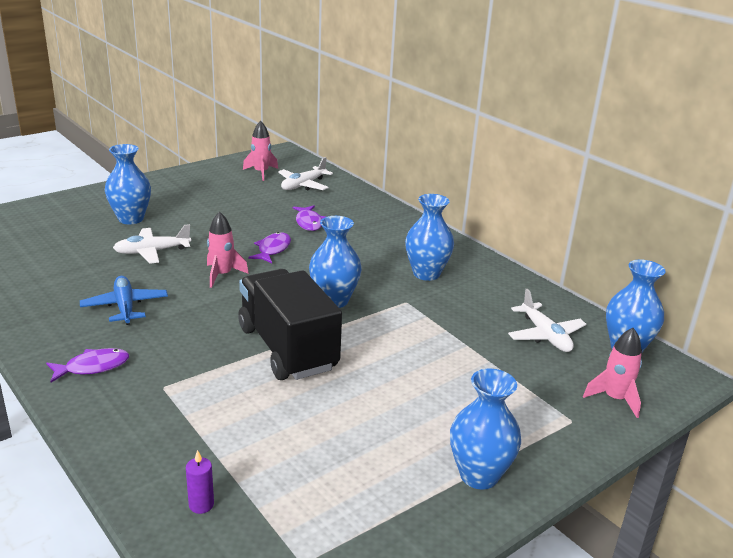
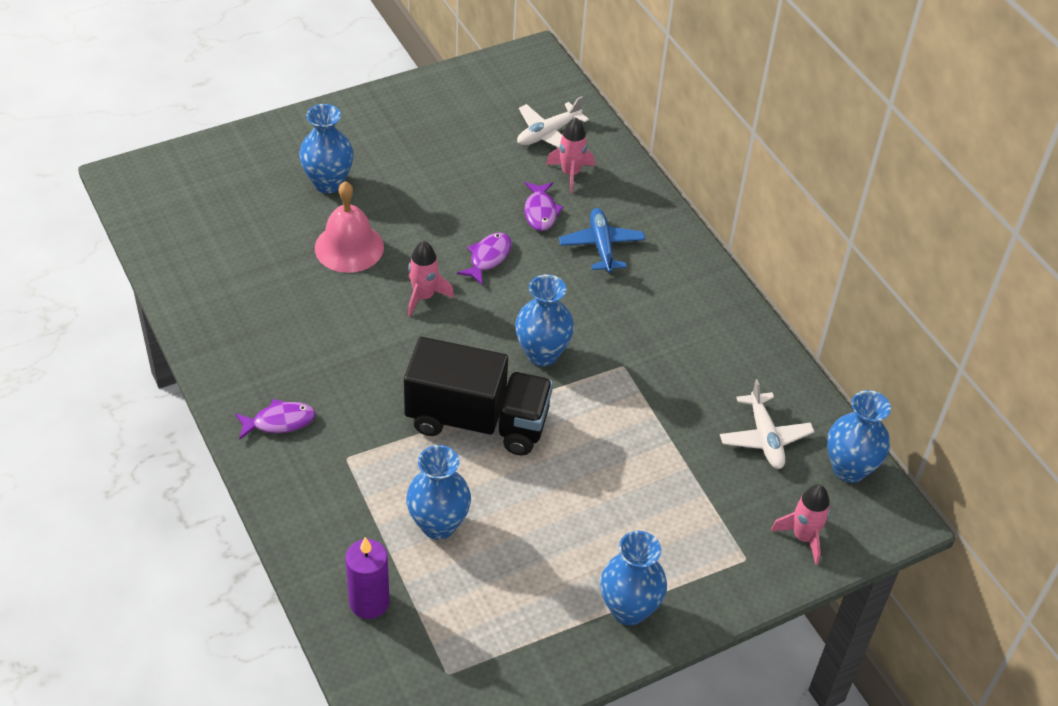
camera: 10 degrees right, 20 degrees up
(125, 307) = (314, 337): blue plane -> blue plane (601, 246)
(152, 252) = (349, 247): white plane -> pink bell
(201, 505) = (369, 602): purple candle -> purple candle, size x1.82
(261, 172) = (498, 101): pink rocket -> pink rocket (570, 173)
(287, 348) = (477, 420): black truck -> black truck turned 120 degrees clockwise
(426, 274) = (660, 321): blue vase -> blue vase (438, 525)

